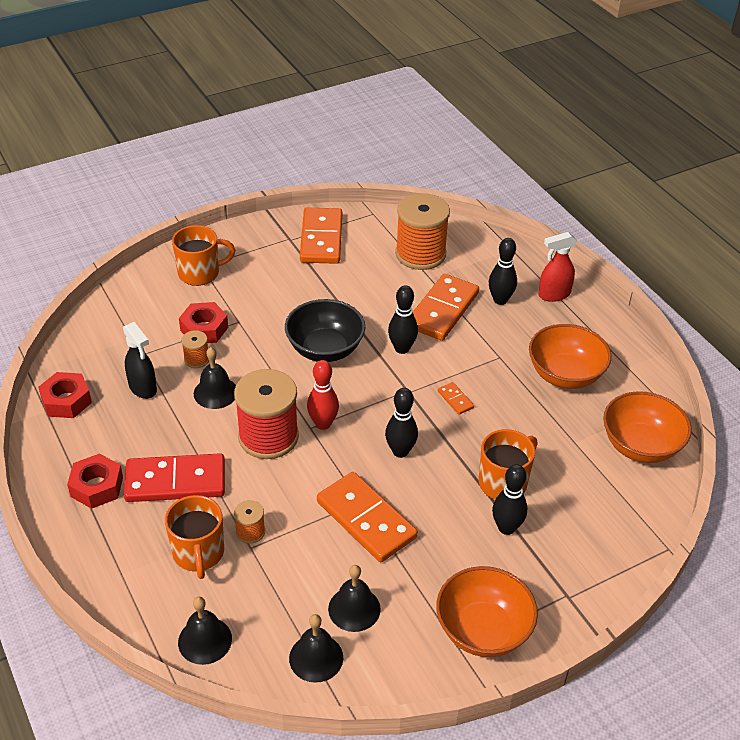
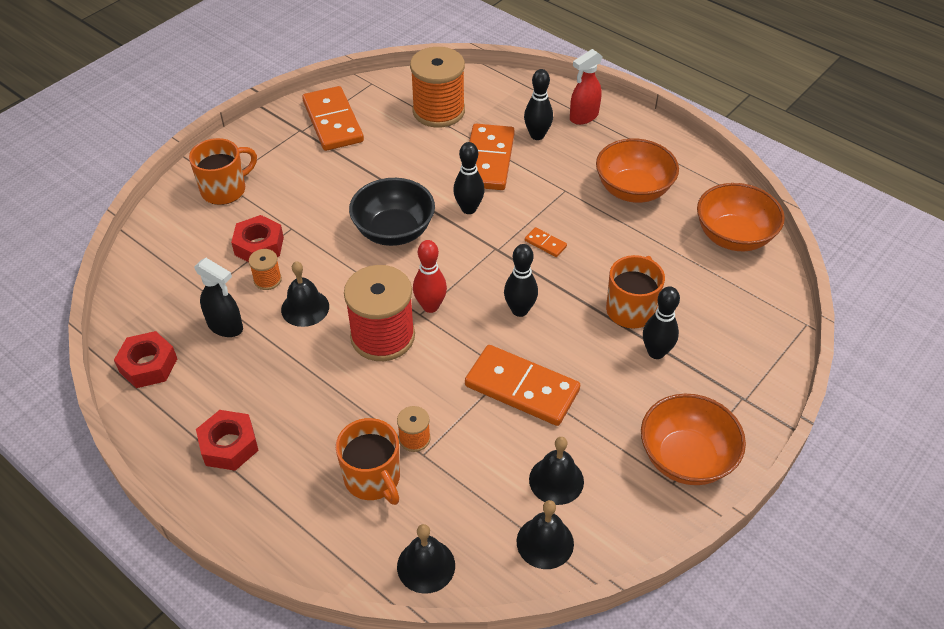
camera: 20 degrees left, 5 degrees up
(175, 481) = (310, 413): red domino -> none

